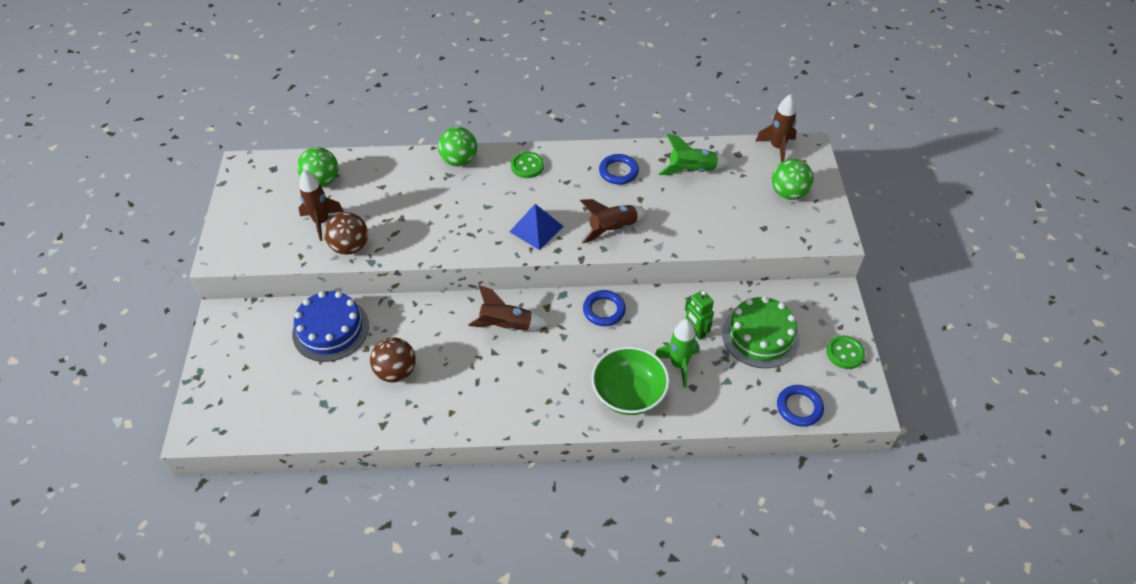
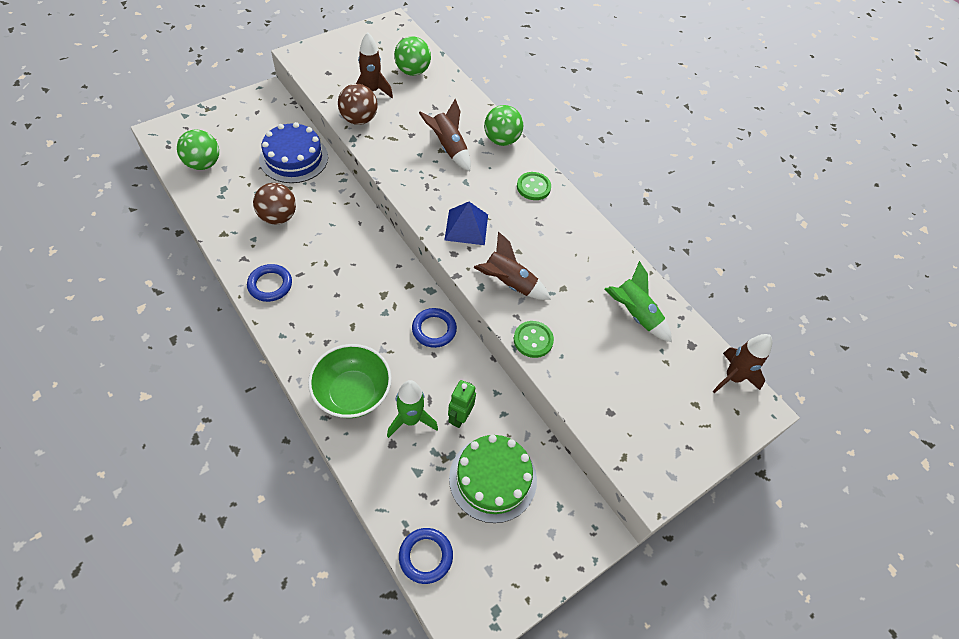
camera: 50 degrees right, 5 degrees up
(506, 326) = (369, 266): brown rocket -> brown rocket (448, 148)
(618, 171) = (583, 256): blue ring -> blue ring (270, 285)
(788, 193) = (677, 415): green ball -> green ball (203, 164)
(845, 353) = (525, 575): green button -> green button (533, 340)

